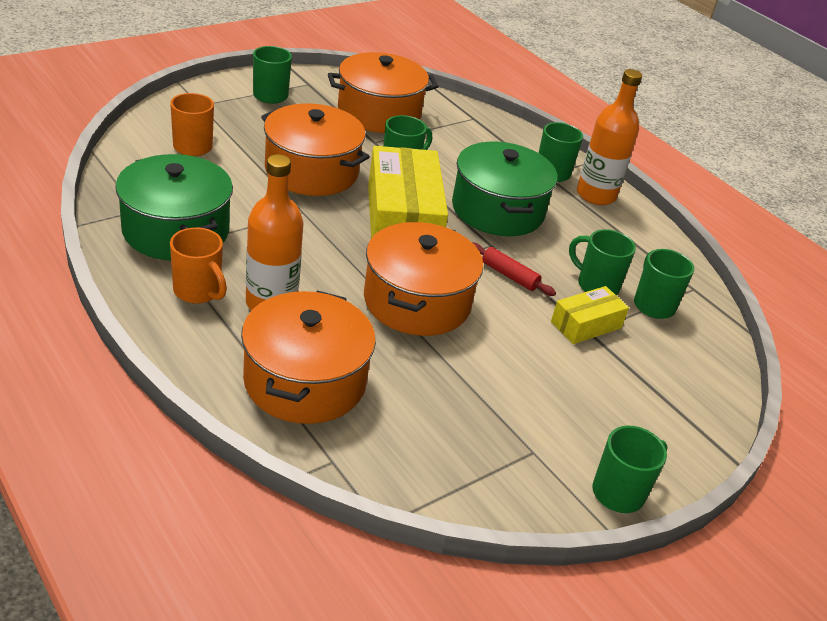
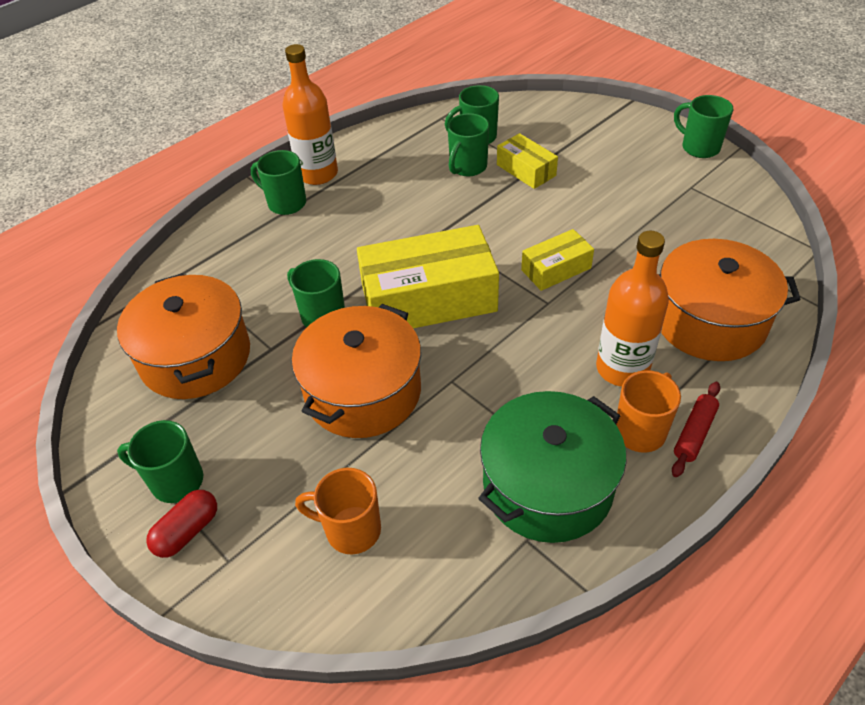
camera: 90 degrees left, 10 degrees up
(230, 95) = (187, 531): none -> red capsule
(417, 301) = (556, 269): orange pot -> yellow box
(497, 210) = (376, 234): green pot -> none
(509, 275) = (482, 217): red rolling pin -> red rolling pin (694, 433)

